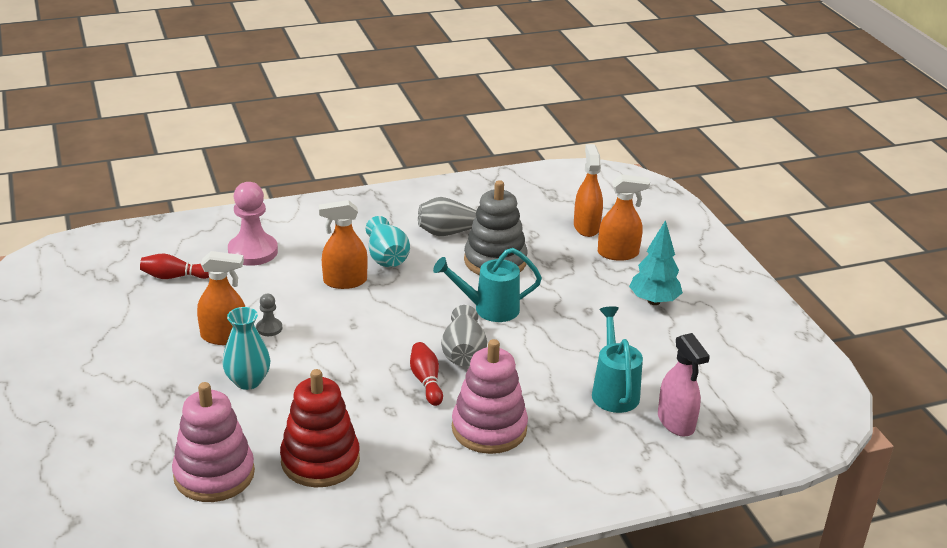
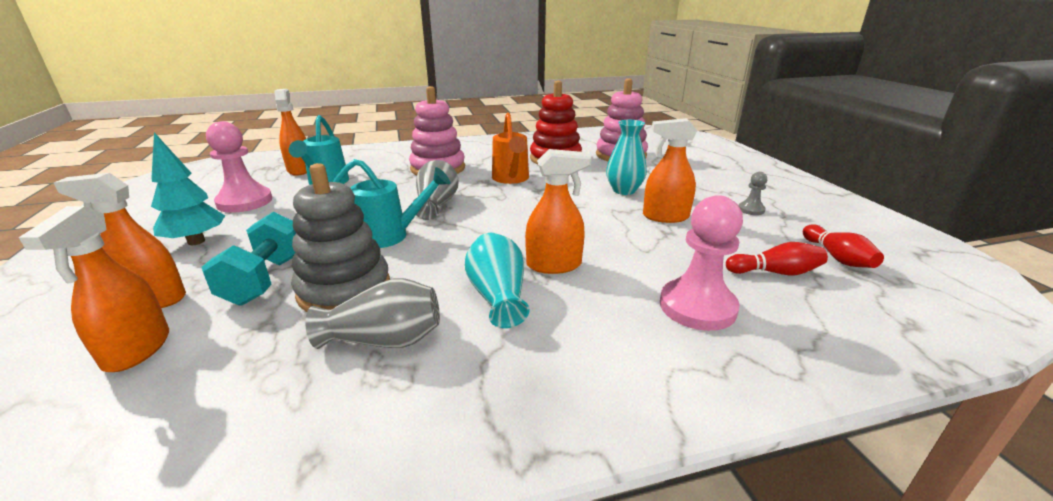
camera: 175 degrees left, 5 degrees down
(269, 328) = (624, 222): grey pawn -> grey pawn (751, 210)
(385, 404) = (511, 179): none -> orange watering can
(426, 381) = (476, 189): red bowling pin -> red bowling pin (837, 257)
(558, 268) = (266, 279): none -> turquoise dumbbell
(673, 354) = (245, 202): none -> pink pawn
(676, 422) = (300, 170): pink spray bottle -> orange spray bottle

